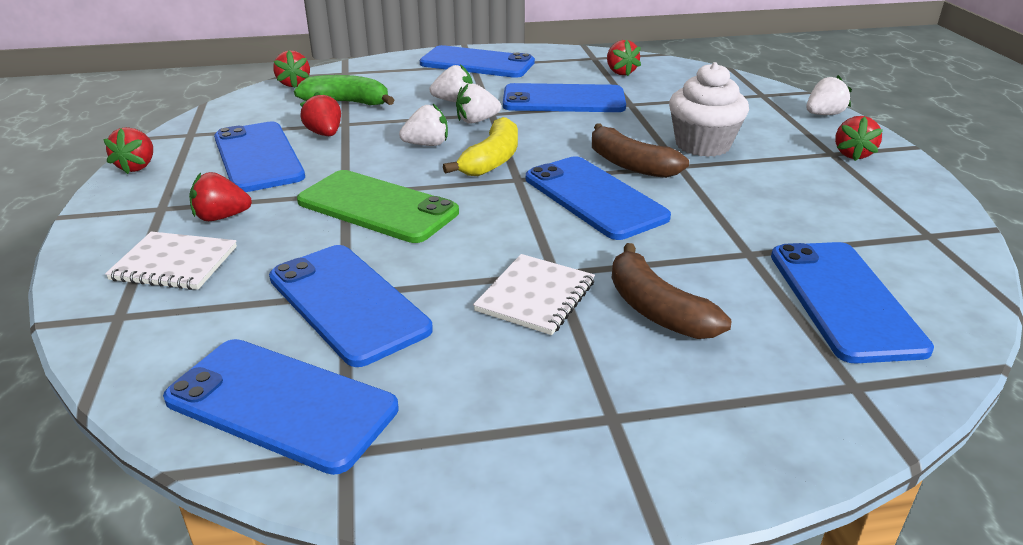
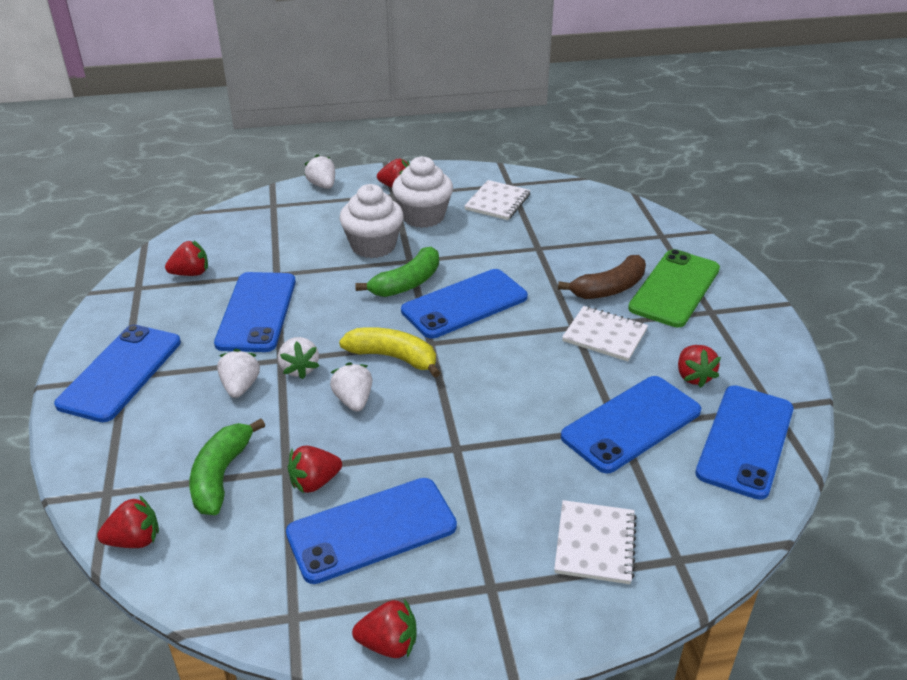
camera: 90 degrees left, 5 degrees up
(221, 217) = (508, 530): red strawberry -> red strawberry (693, 376)
(377, 207) = (484, 423): green phone -> green phone (675, 288)
(630, 164) = (407, 283): brown banana -> green banana
(787, 171) = (423, 216): none -> white cupcake
(844, 300) = (585, 224): blue phone -> none
(863, 223) = (497, 202): none -> white notebook

